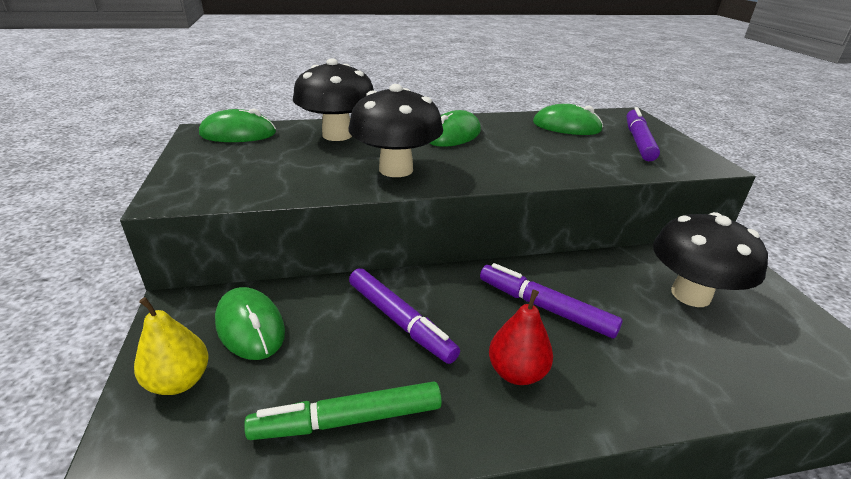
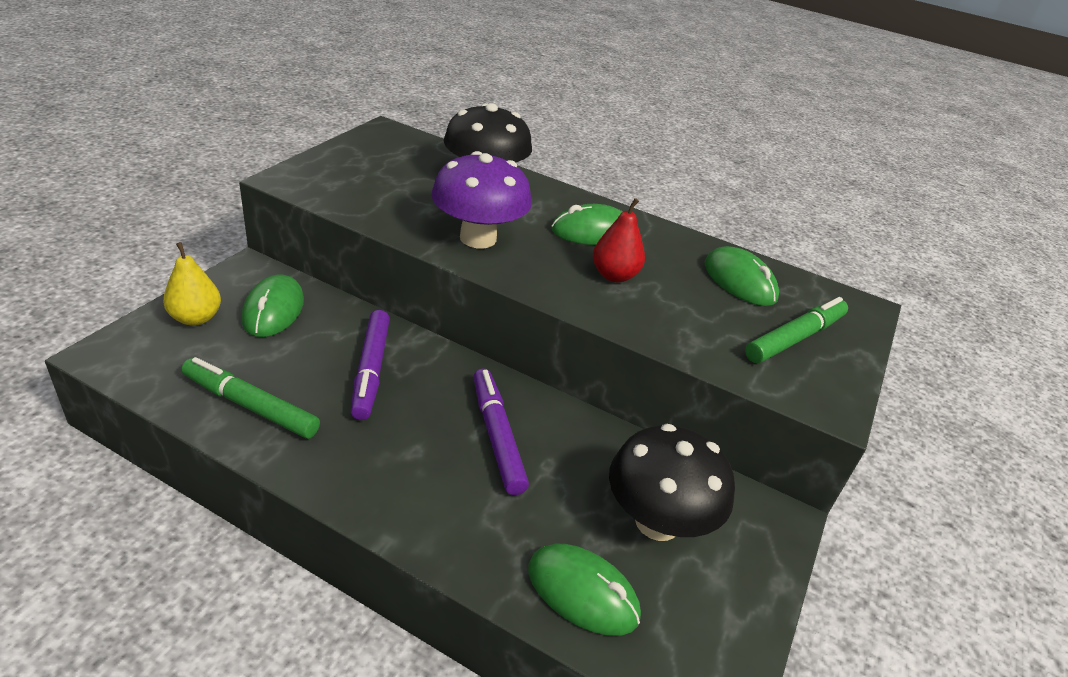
camera: 35 degrees right, 5 degrees up
(238, 134) = (407, 145): green mouse -> green mouse (582, 592)
(396, 169) = (478, 238): black mushroom -> purple mushroom
(517, 372) = (396, 460): red pear -> red pear (614, 275)
(638, 141) = (794, 338): purple marker -> green marker

